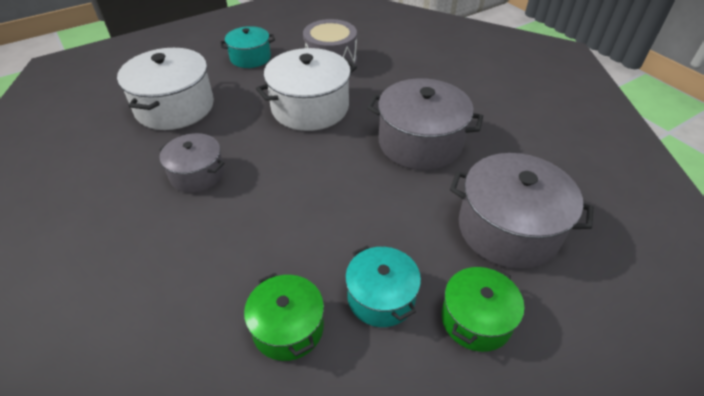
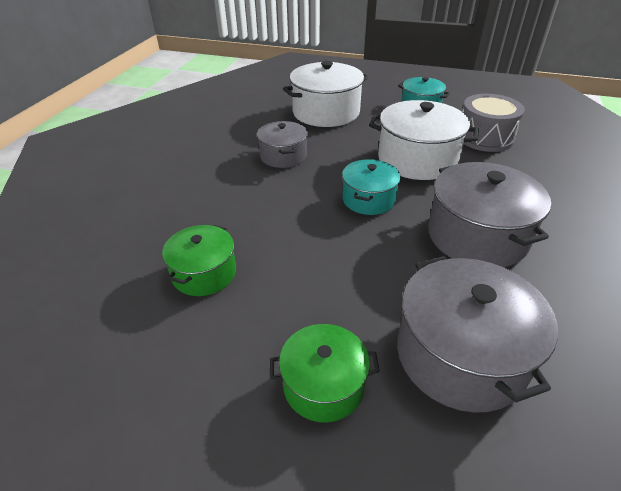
camera: 50 degrees right, 5 degrees down
(381, 297) = (280, 307): turquoise pot -> turquoise pot (368, 199)

